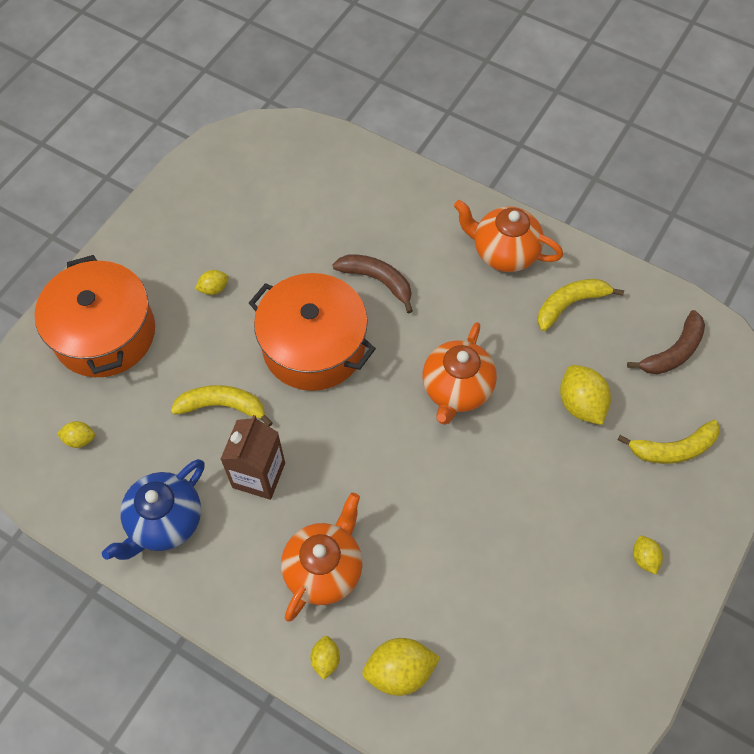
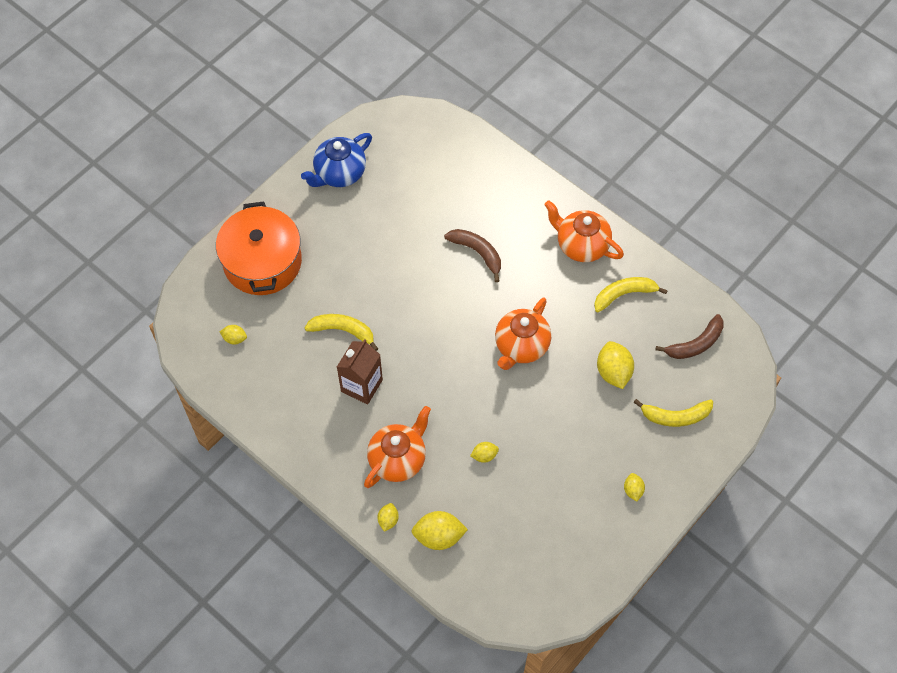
camera: 10 degrees right, 0 degrees up
(165, 522) = (288, 408): blue teapot -> blue teapot (339, 173)
(214, 289) = (350, 240): yellow lemon -> yellow lemon (484, 455)
(313, 346) = (419, 296): orange pot -> none

